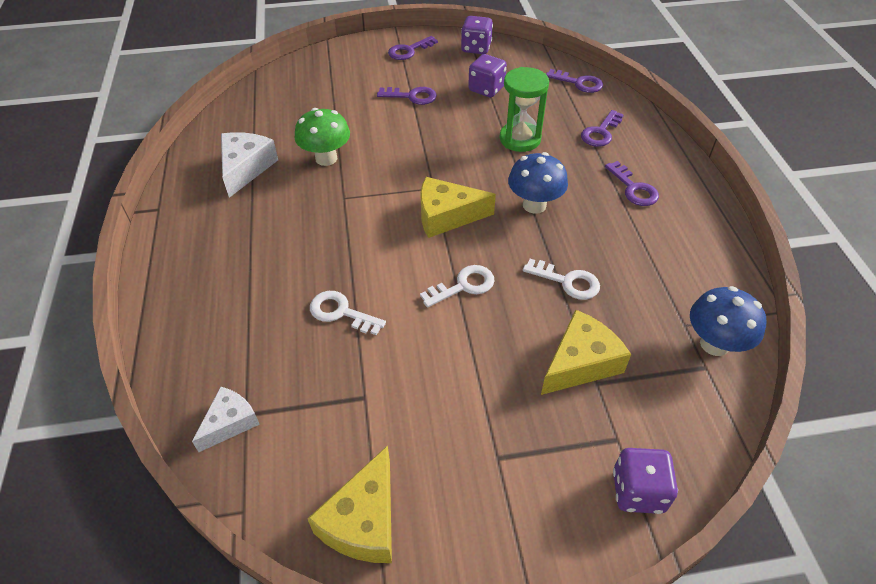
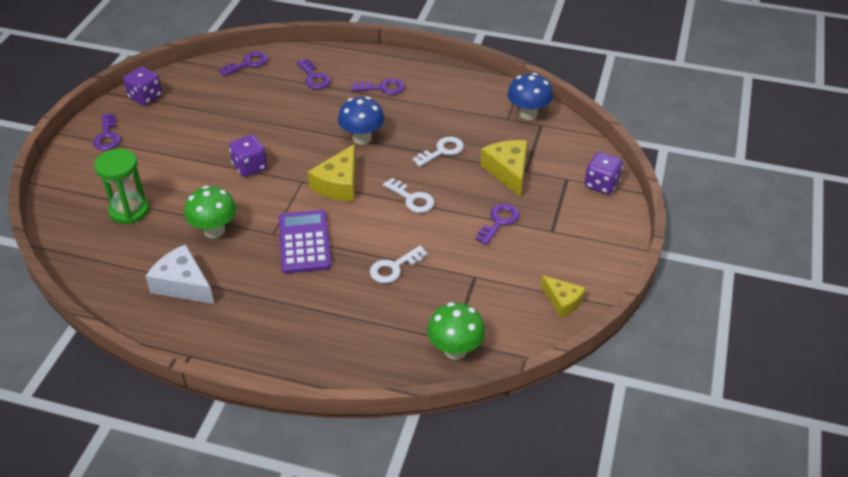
camera: 65 degrees left, 5 degrees down
(230, 423) = (455, 350): white cheese -> green mushroom
(343, 225) = (304, 242): none -> purple calculator
(363, 520) = (562, 301): yellow cheese -> yellow cheese, size x0.66
(412, 96) = (177, 156): purple key -> purple key (499, 221)
(464, 286) = (412, 199): white key -> white key turned 135 degrees clockwise
(486, 89) = (208, 112): purple dice -> purple dice (250, 167)
(520, 139) = (286, 118): green hourglass -> green hourglass (129, 210)

